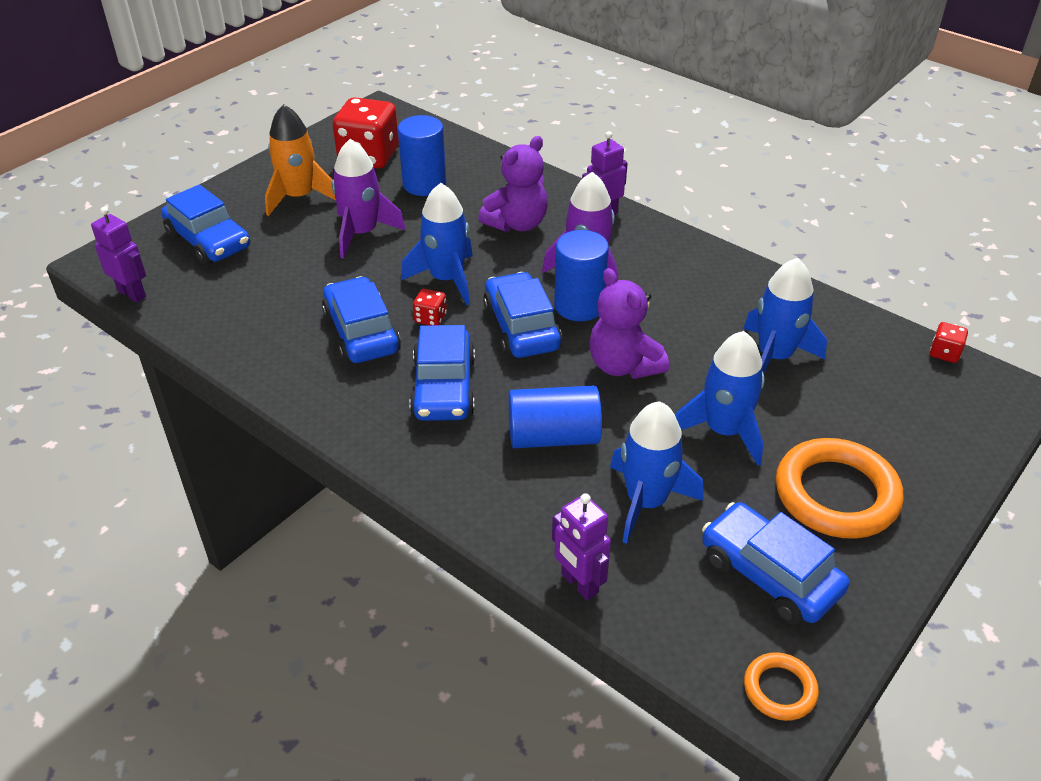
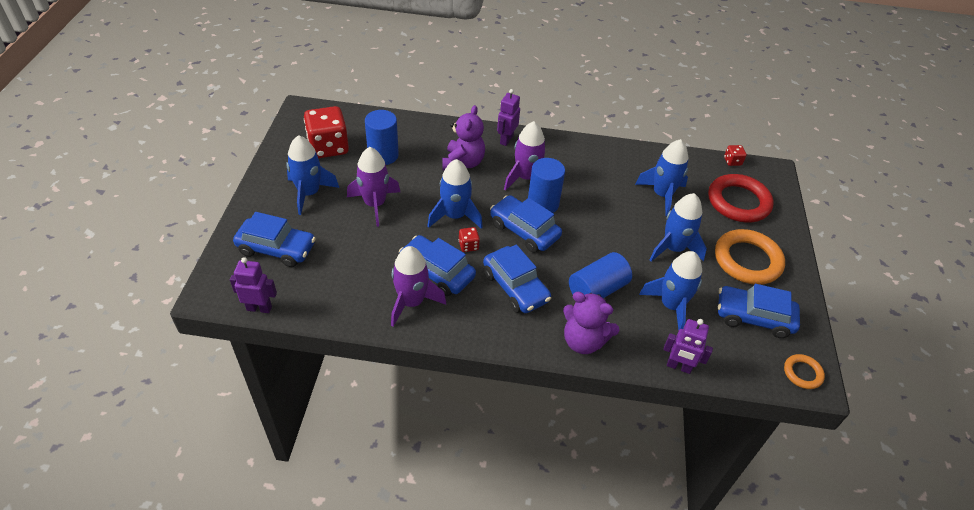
camera: 35 degrees left, 5 degrees up
(299, 197) = (309, 193): orange rocket -> blue rocket
(299, 354) = (412, 302): none -> purple rocket
(623, 365) = (596, 231): purple teddy bear -> purple teddy bear (583, 341)
(900, 410) = (738, 202): none -> red ring

